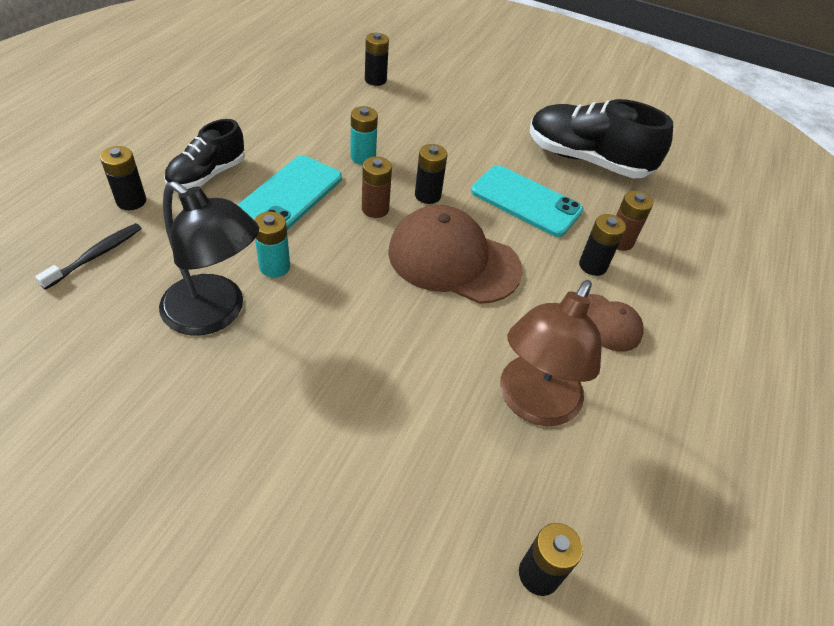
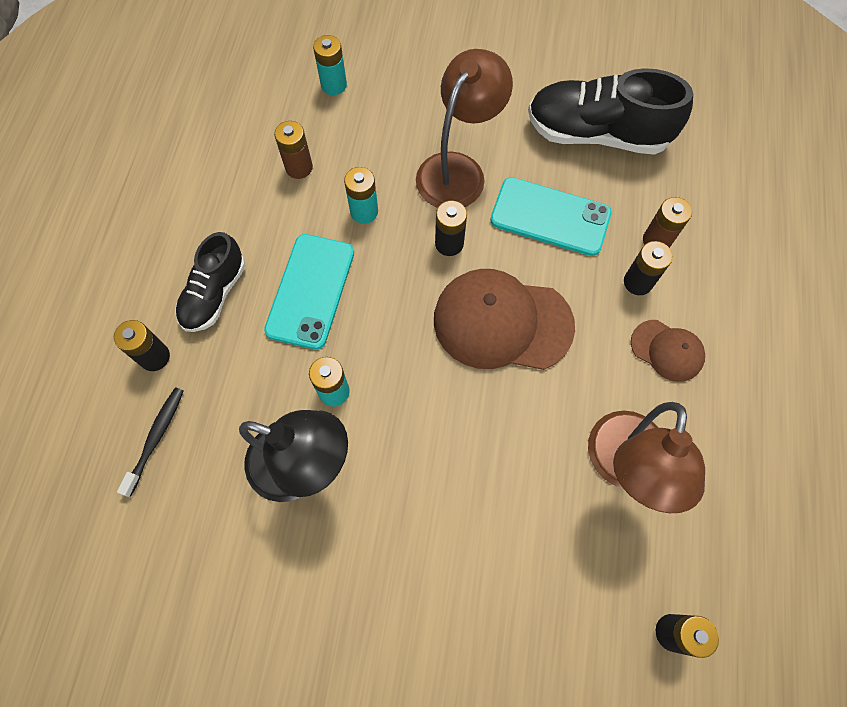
camera: 10 degrees left, 20 degrees up
(375, 80) = (334, 85): black battery -> turquoise battery
(375, 209) = (403, 281): brown battery -> brown battery (299, 167)
(456, 152) = (458, 170): none -> brown lamp

